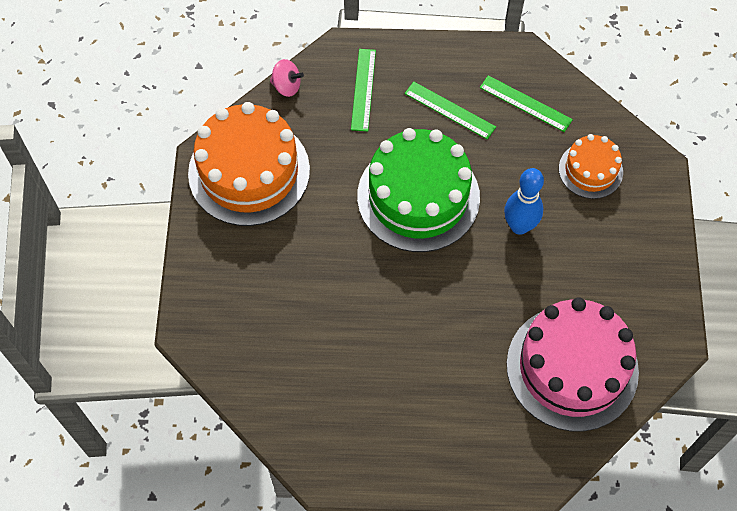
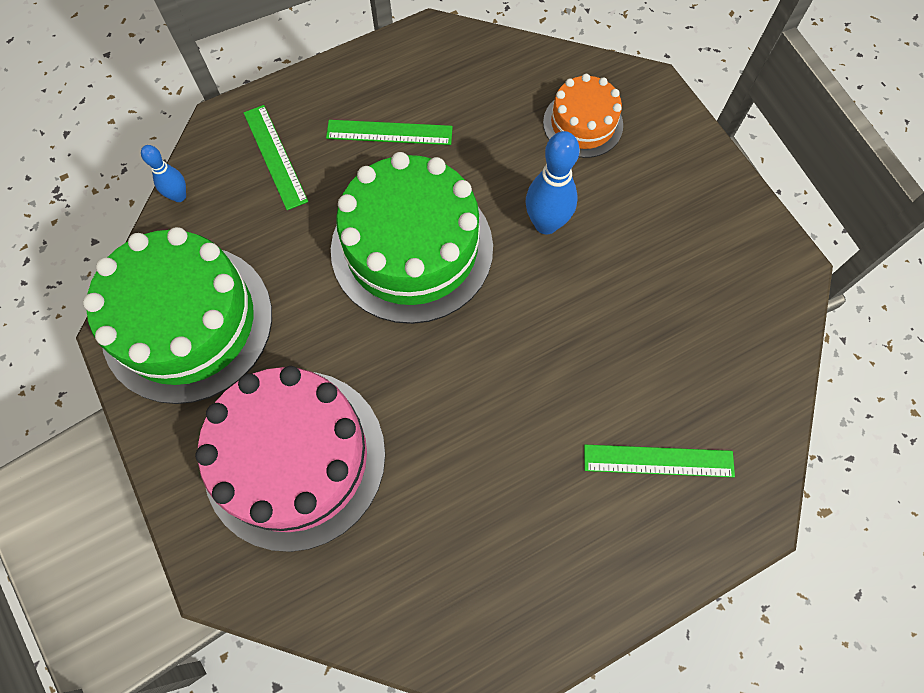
camera: 30 degrees left, 5 degrees up
(249, 171) = (187, 322): orange cake -> green cake
(287, 86) = (179, 196): pink spinning top -> blue bowling pin
(525, 103) = (468, 86): green ruler -> green ruler (658, 461)
(572, 367) = (704, 356): pink cake -> pink cake (295, 458)

